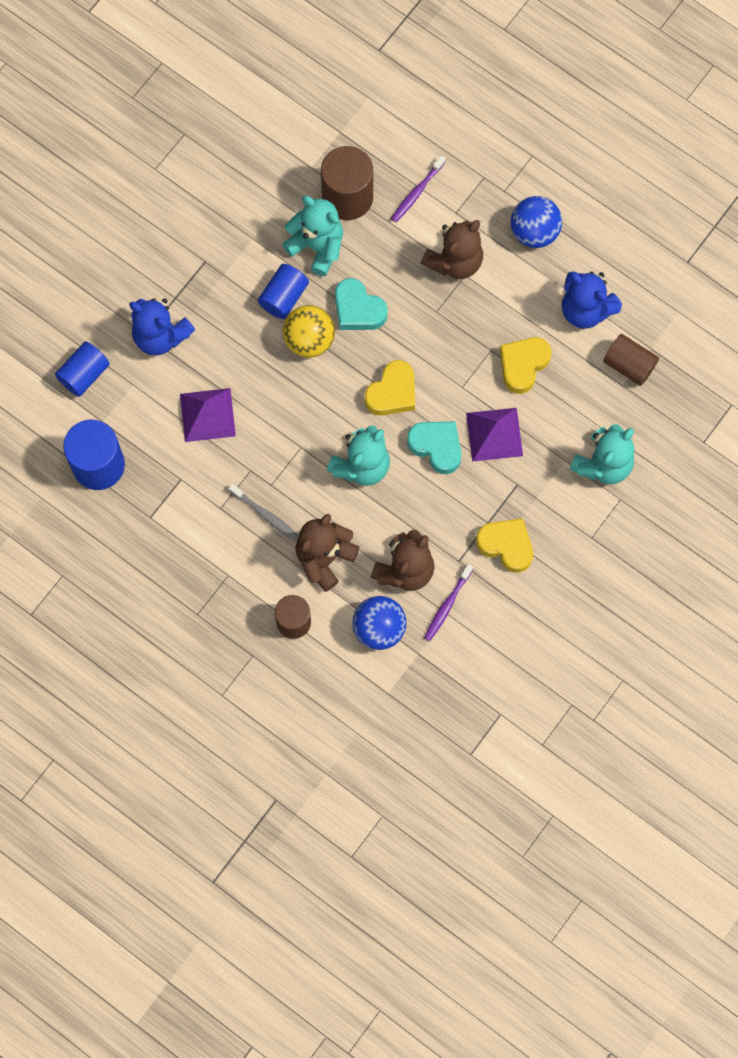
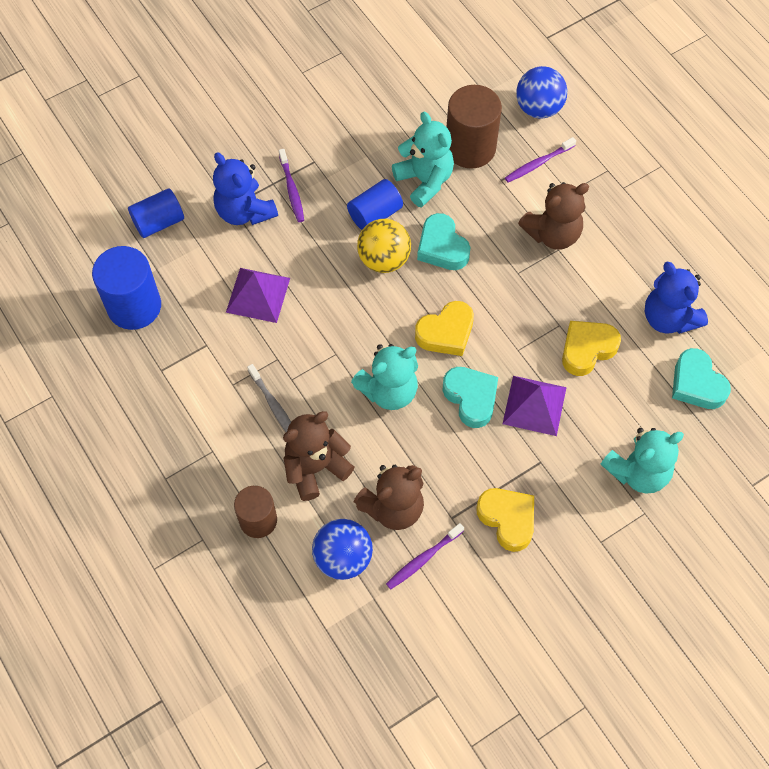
camera: 20 degrees right, 10 degrees down
(195, 298) = (291, 189): none -> purple toothbrush
(534, 231) = (640, 232): blue ball -> blue ball (538, 108)
(629, 365) = (696, 384): brown cylinder -> turquoise heart

